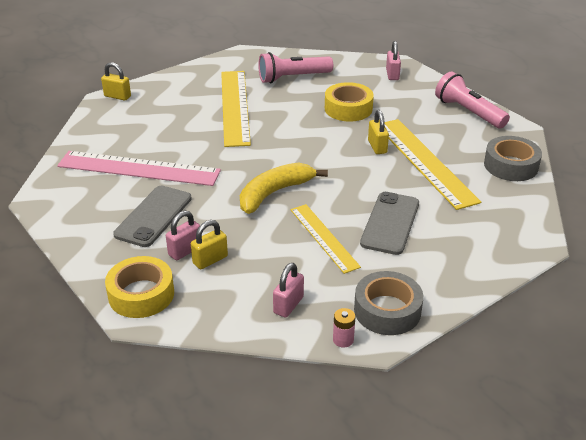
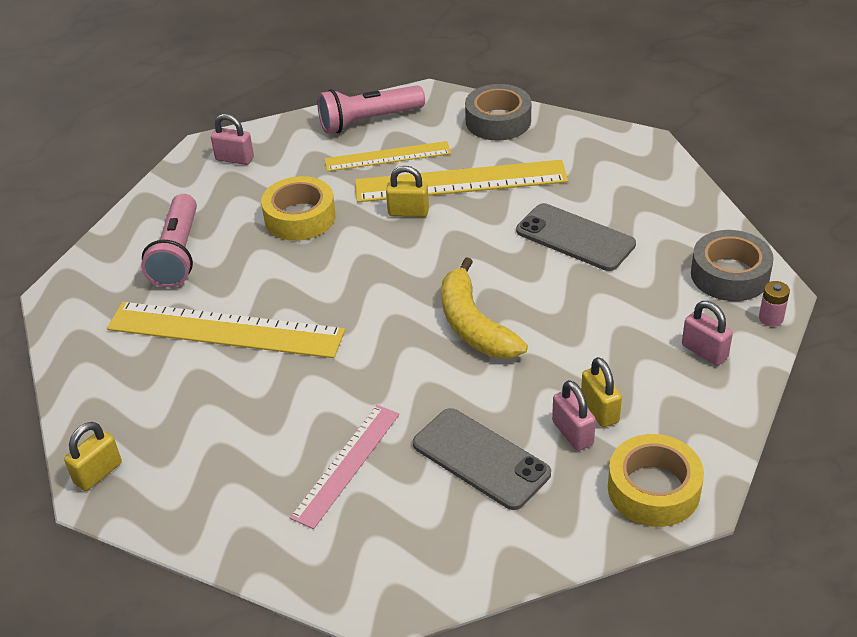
camera: 70 degrees left, 5 degrees up
(138, 168) = (346, 464): pink ruler -> pink ruler, size x0.61
(324, 237) = (585, 298): yellow ruler -> yellow ruler (387, 156)

